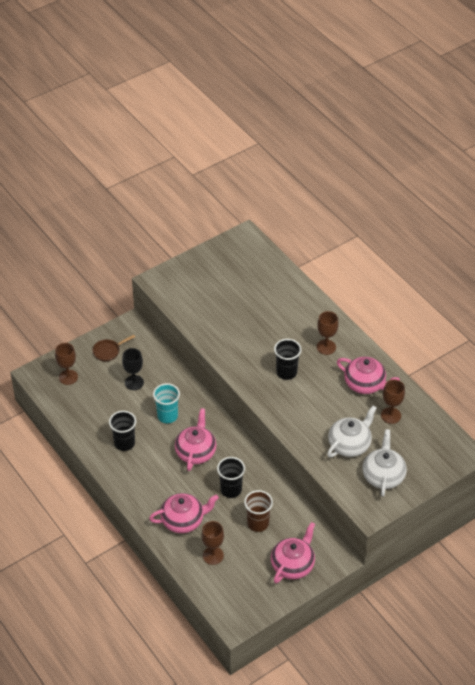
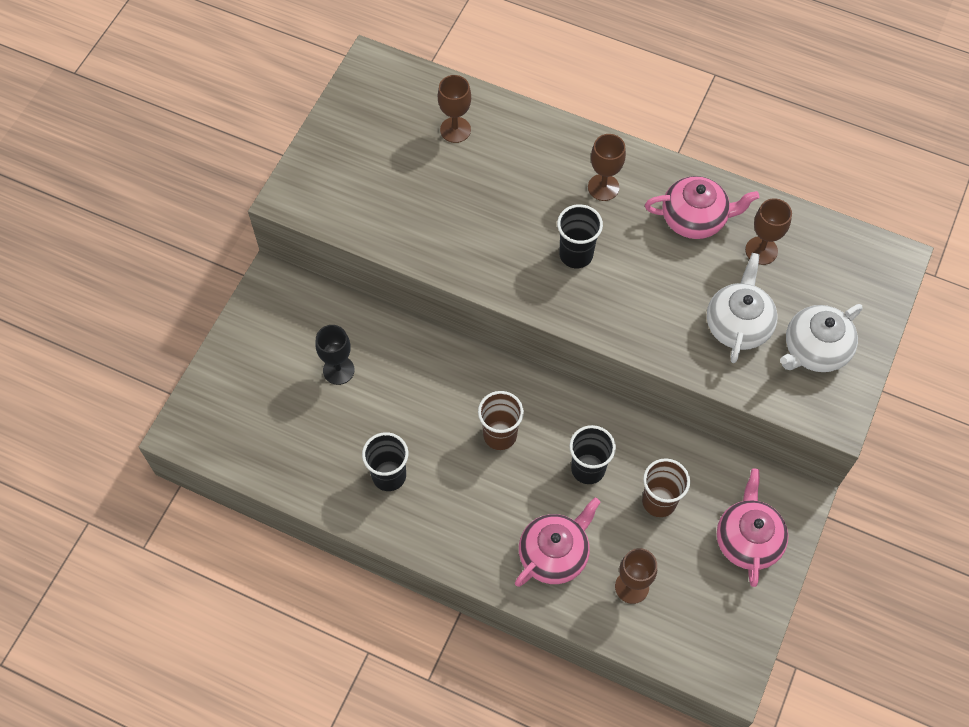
camera: 30 degrees left, 15 degrees up
(68, 377) = (234, 411): brown goblet -> brown goblet (455, 130)
(108, 351) = (267, 338): brown pan -> none
(167, 416) = (422, 399): turquoise cup -> none
(196, 452) = (500, 435): pink teapot -> brown cup
(383, 475) = (814, 349): white teapot -> white teapot turned 105 degrees counterclockwise

